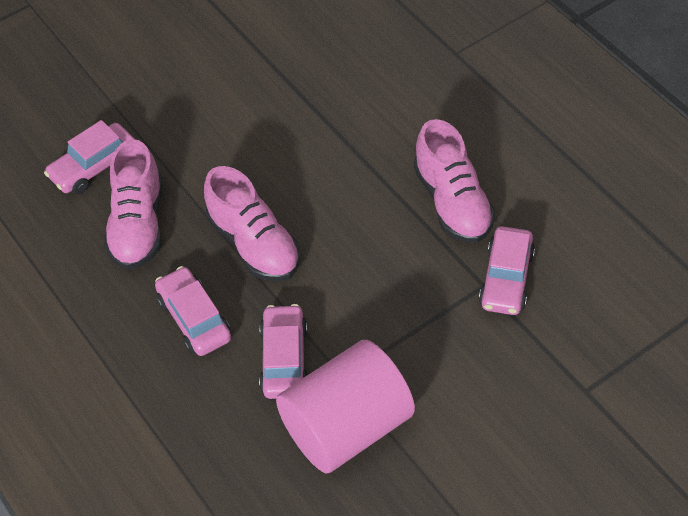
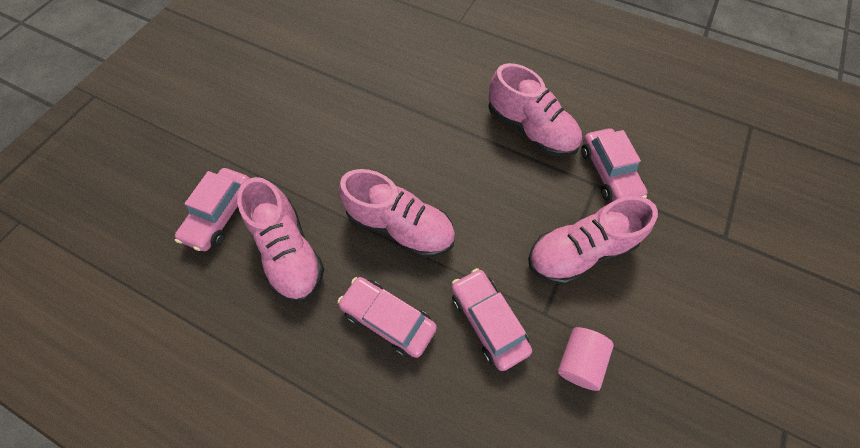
camera: 30 degrees left, 10 degrees up
(346, 427) = (578, 361): pink cylinder -> pink cylinder, size x0.46
(417, 339) = (579, 251): none -> pink shoe

